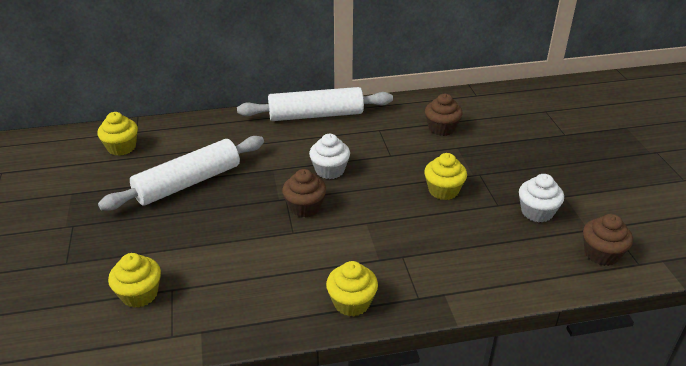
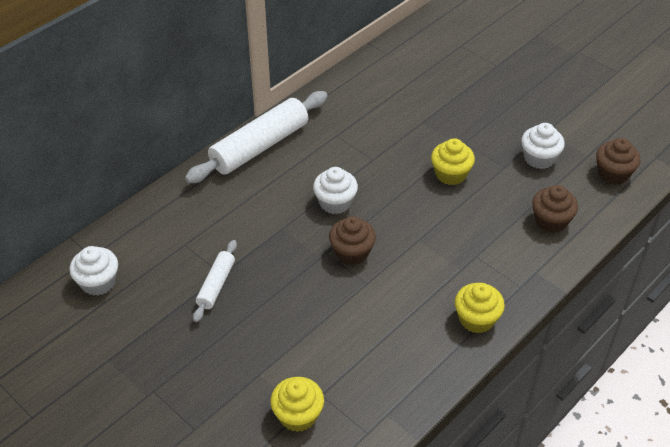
camera: 35 degrees left, 10 degrees up
(122, 147) = (98, 282): yellow cupcake -> white cupcake
(188, 183) = (216, 285): white rolling pin -> white rolling pin, size x0.52
(441, 128) = (390, 107): brown cupcake -> brown cupcake (551, 221)

